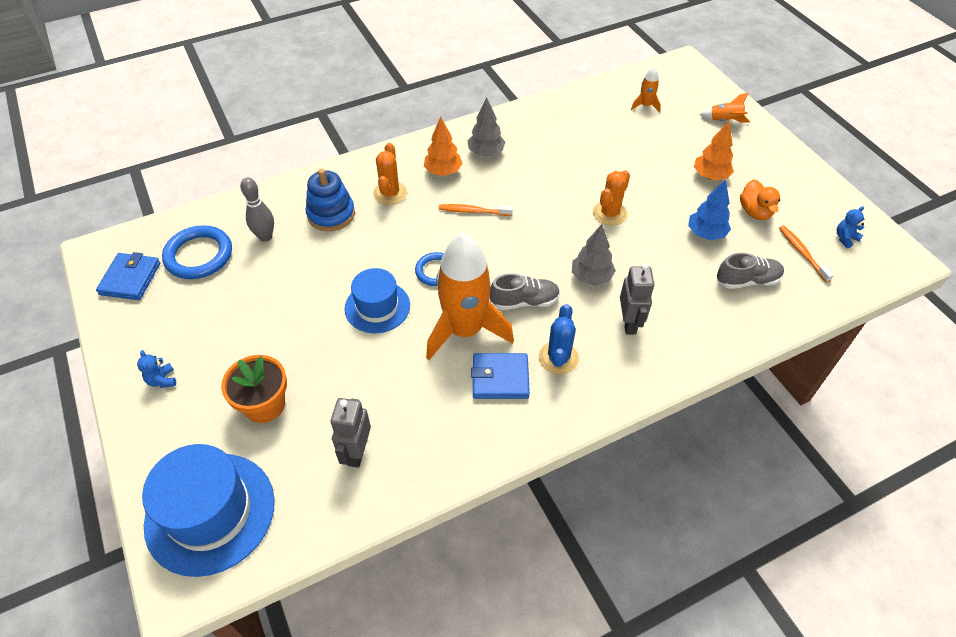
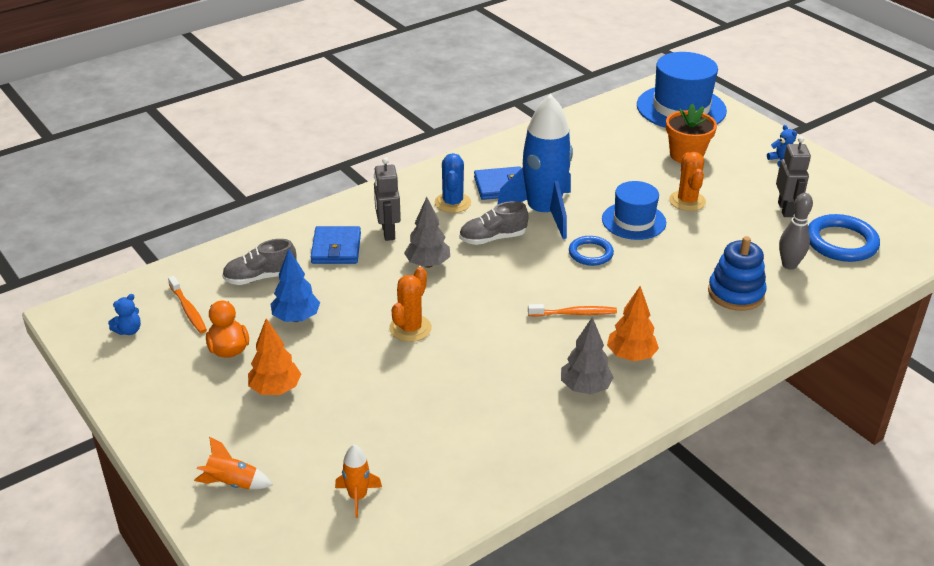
camera: 170 degrees right, 15 degrees down
(130, 279) = (886, 218): blue wallet -> blue wallet (336, 248)
(357, 452) = (598, 140): grey robot -> grey robot (786, 209)
(390, 193) = (682, 322): orange cactus -> orange cactus (687, 201)
(465, 330) = (543, 213): orange rocket -> blue rocket

